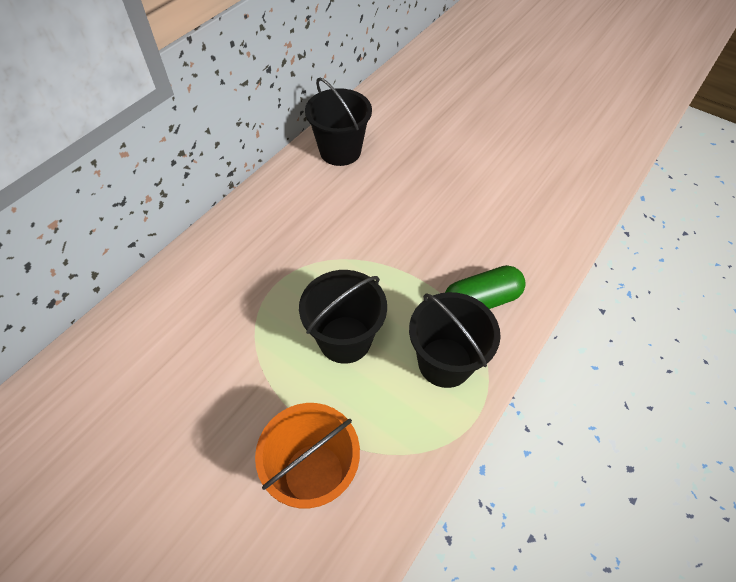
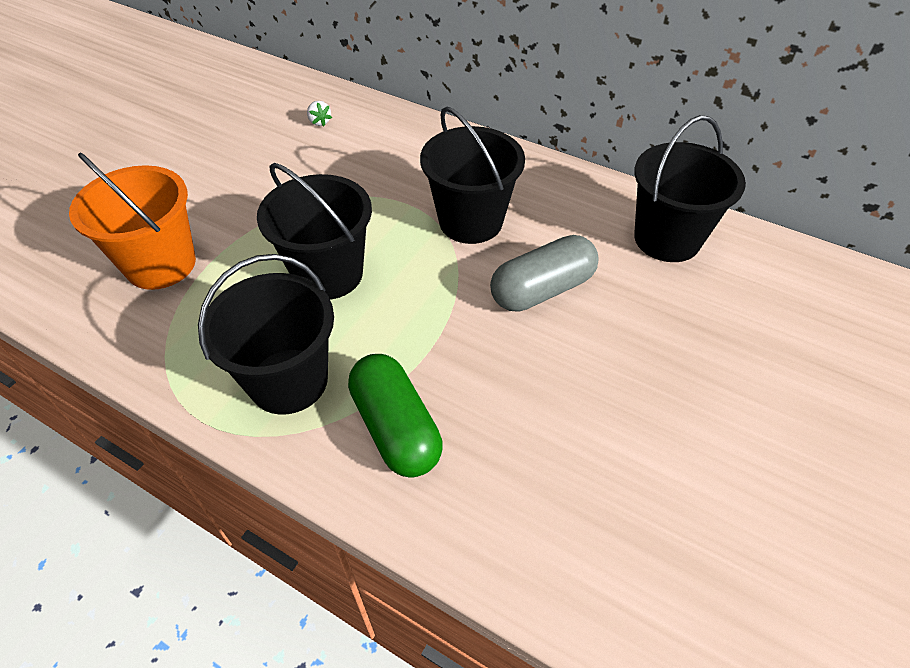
camera: 85 degrees right, 5 degrees down
(136, 350) = (319, 122): none -> white strawberry
(303, 247) = (470, 221): none -> black bucket
(376, 217) = (542, 289): none -> grey capsule

